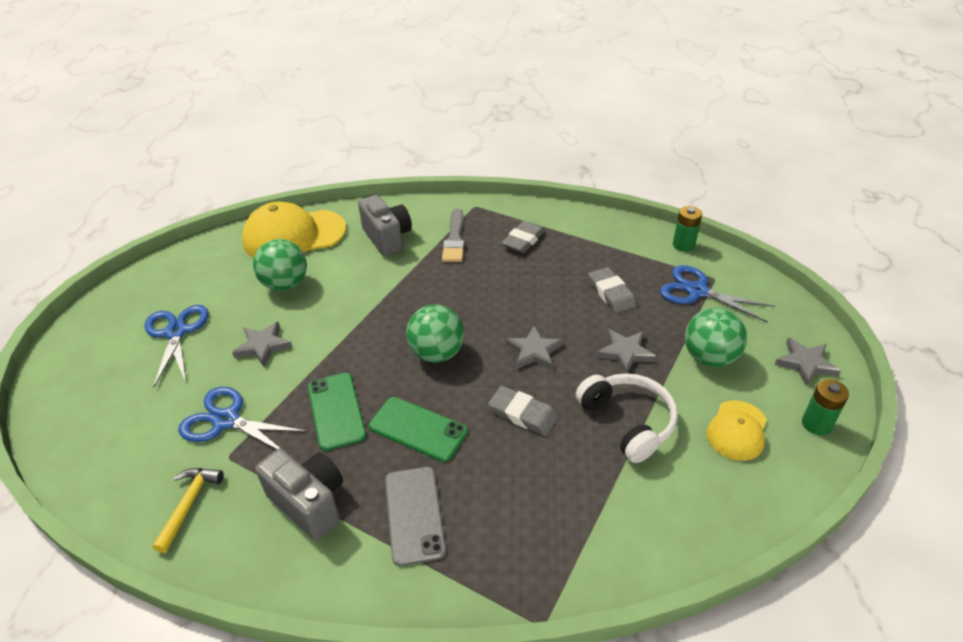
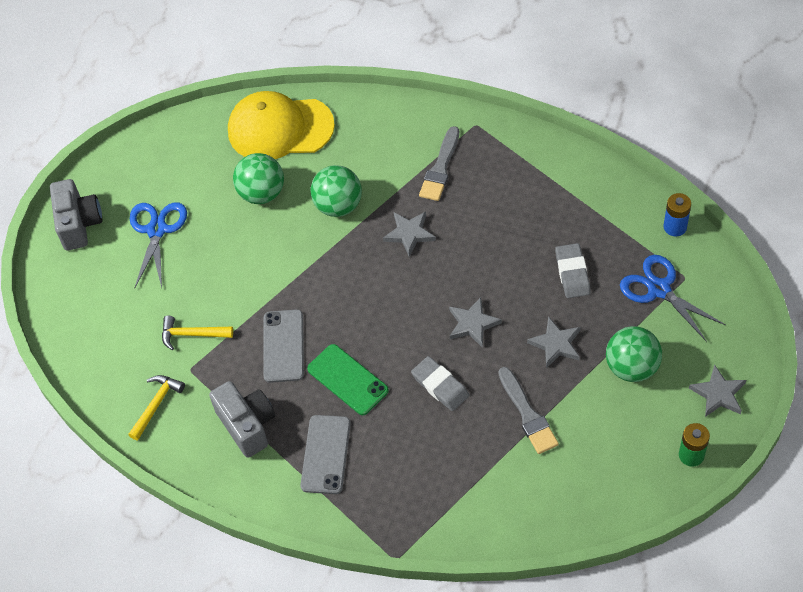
camera: 20 degrees right, 15 degrees up
(226, 420) = (192, 334): blue scissors -> yellow hammer
(263, 346) = (231, 263): grey star -> grey star (409, 234)
(336, 411) = (283, 346): green phone -> grey phone
(387, 238) = (372, 152): grey camera -> grey camera (79, 224)
(437, 353) = (384, 306): green ball -> green ball (338, 205)
(523, 240) = (510, 185): grey eraser -> none
(628, 421) = (527, 414): white headphones -> grey brush
(683, 245) = (675, 227): green battery -> blue battery
(737, 430) = (618, 444): yellow cap -> none

